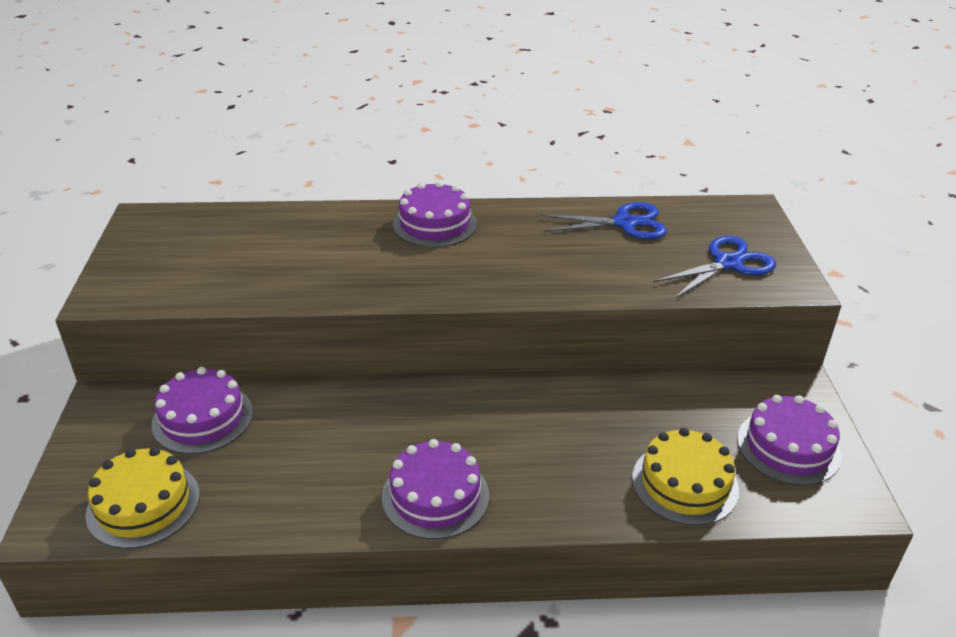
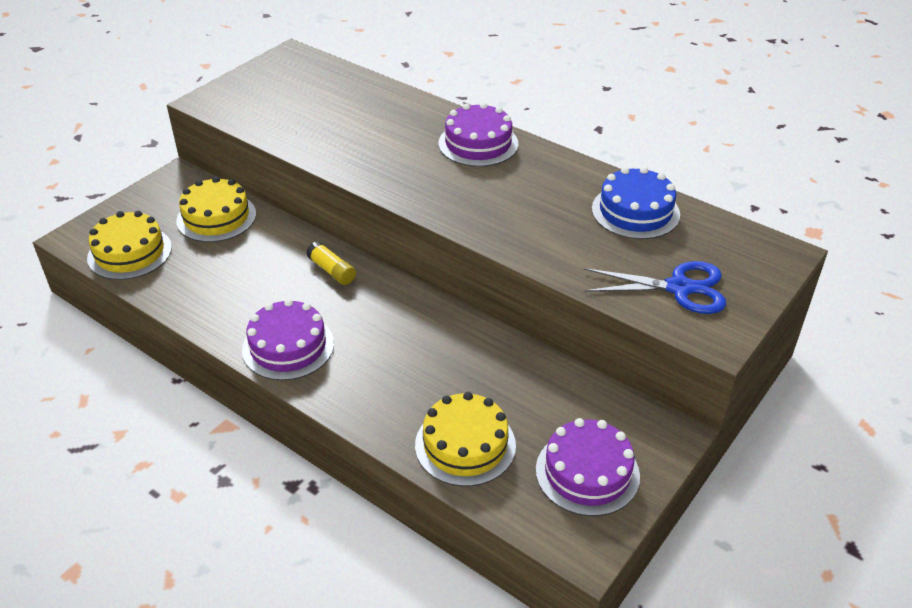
camera: 40 degrees right, 5 degrees up
(202, 418) = (216, 217): purple cake -> yellow cake
(388, 406) = (332, 270): none -> yellow glue stick
(624, 223) = (635, 211): blue scissors -> blue cake

